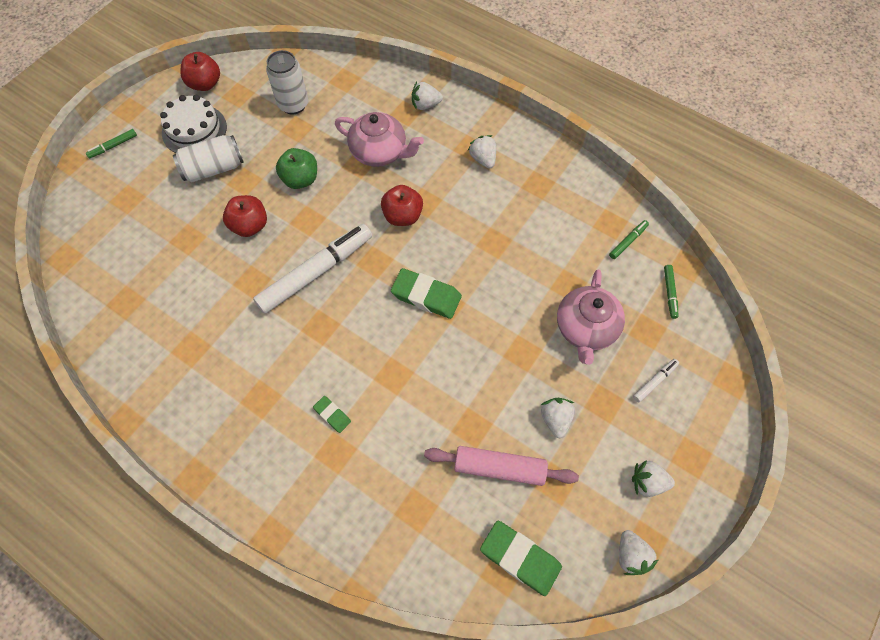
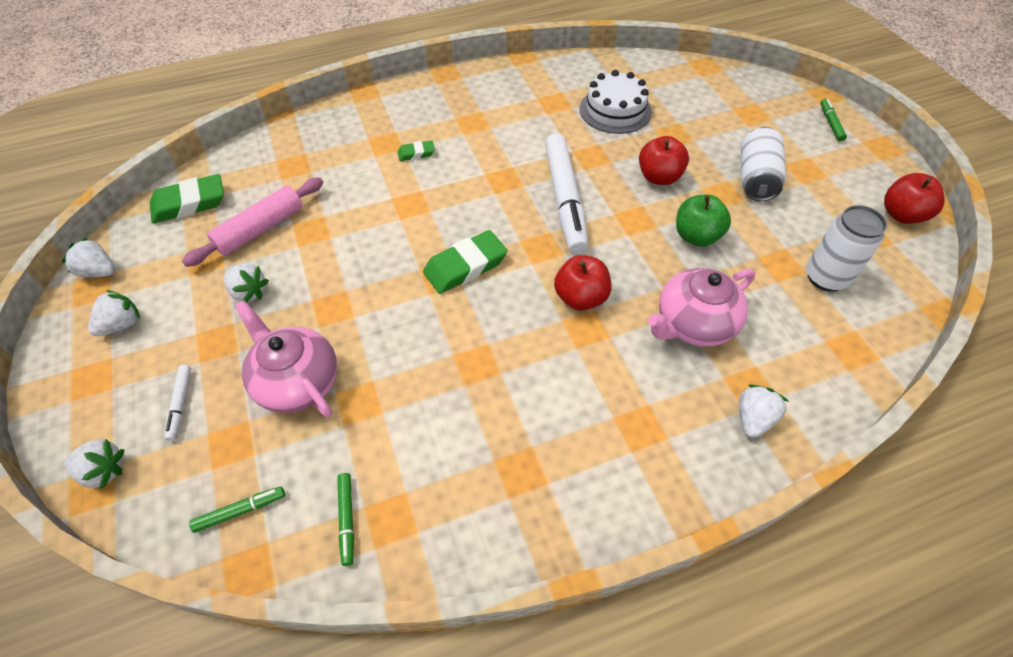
camera: 125 degrees right, 10 degrees down
(194, 130) = (825, 183): white cake -> white cake (615, 110)
(483, 159) = (609, 430): white strawberry -> white strawberry (103, 471)
(669, 293) = (240, 511): green marker -> green marker turned 120 degrees clockwise

